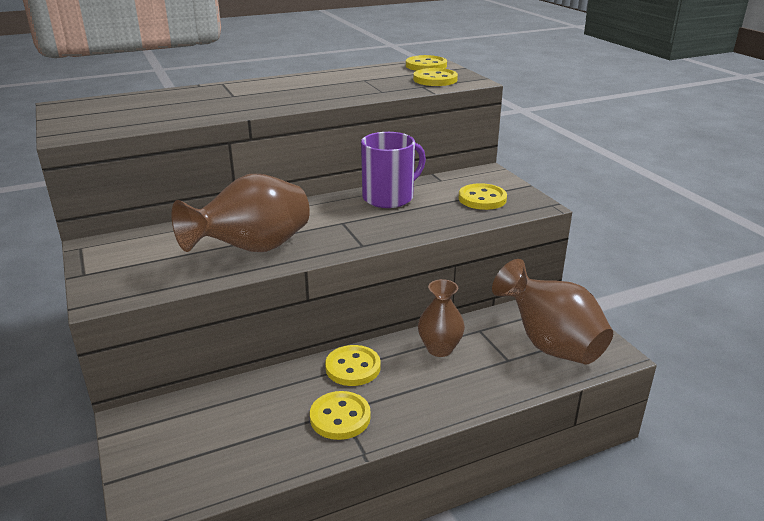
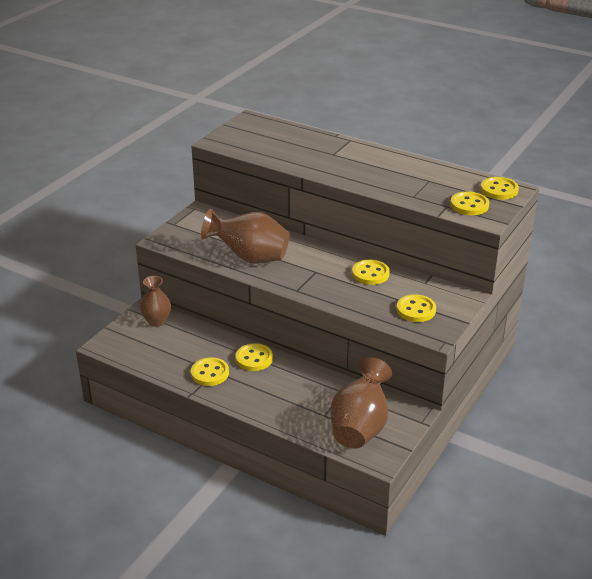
camera: 55 degrees right, 5 degrees up
(389, 197) = (370, 274): purple mug -> yellow button
(439, 349) = (306, 383): brown vase -> brown vase (156, 321)

